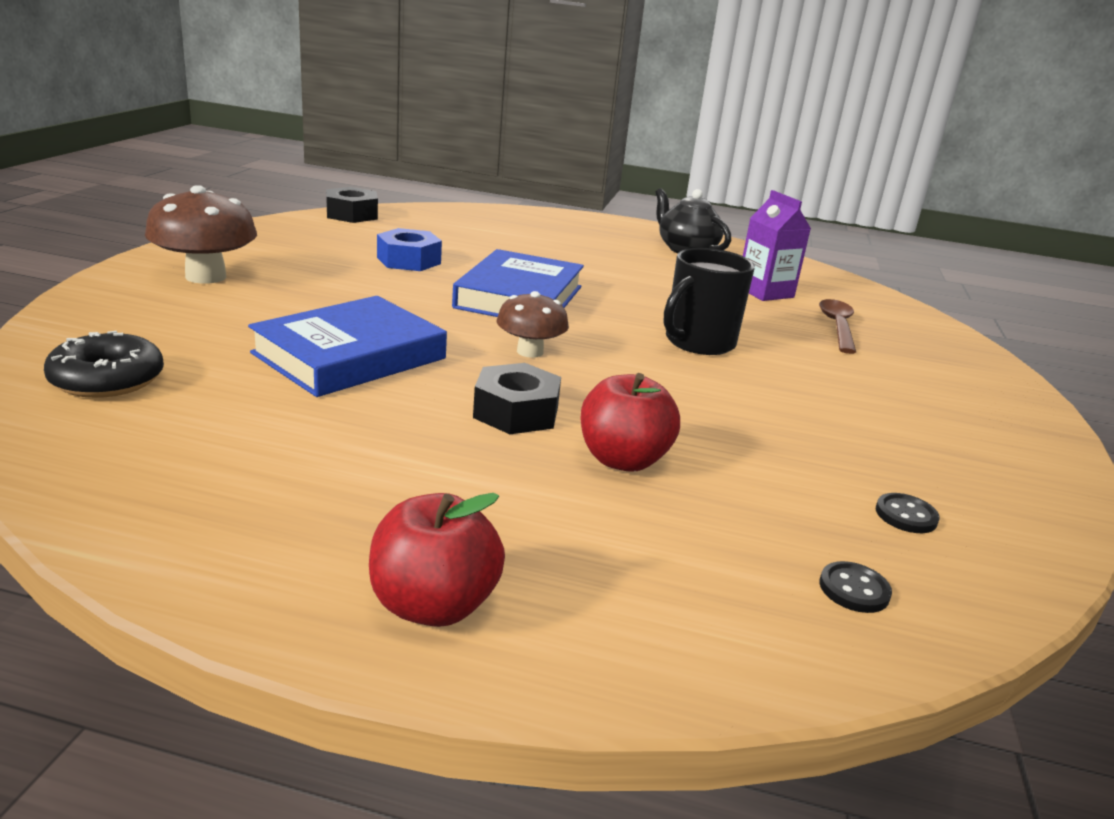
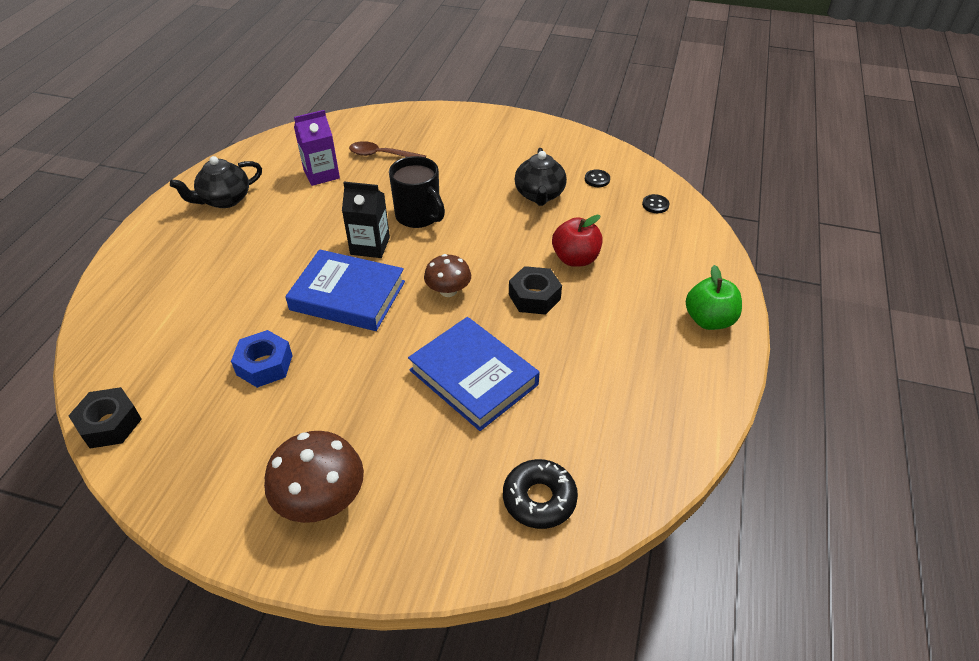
camera: 85 degrees left, 20 degrees up
(433, 605) = (709, 320): red apple -> green apple
(620, 311) = (370, 246): none -> black carton
(808, 443) = (539, 195): none -> black teapot

